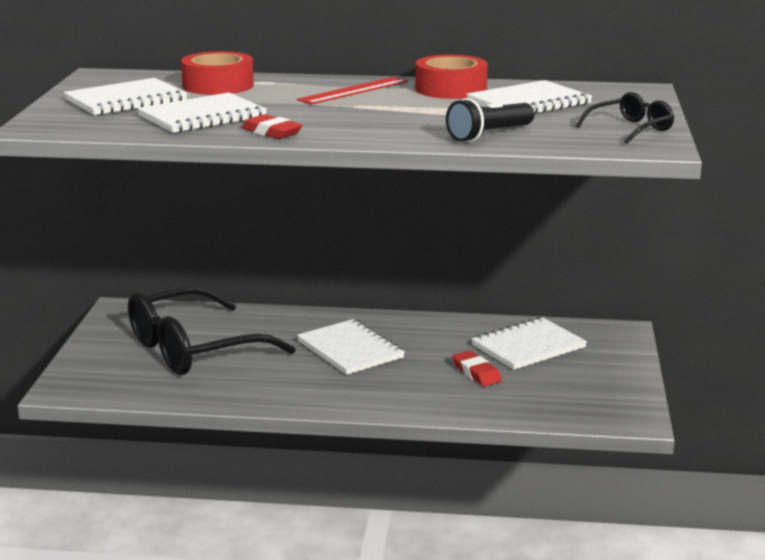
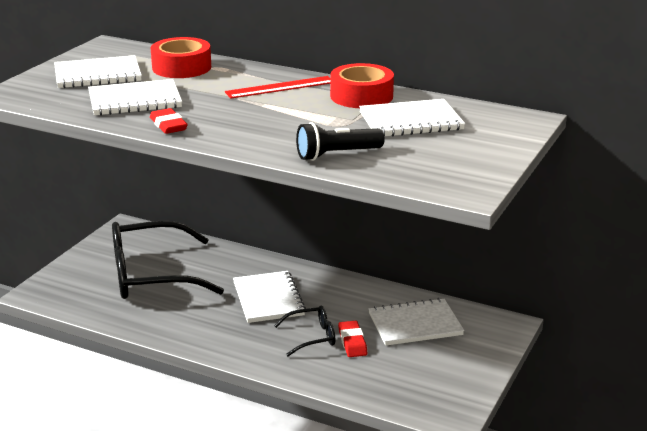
camera: 20 degrees right, 5 degrees up
(631, 129) = (467, 166): black glasses -> black glasses (312, 337)

